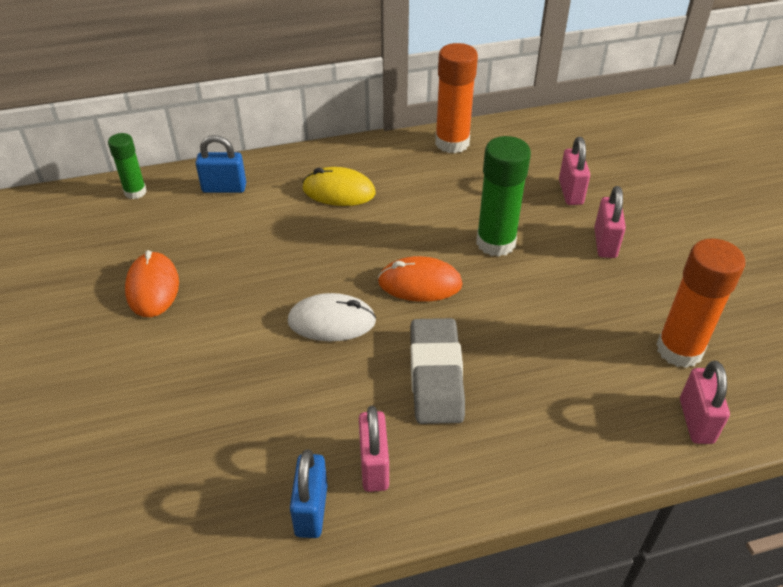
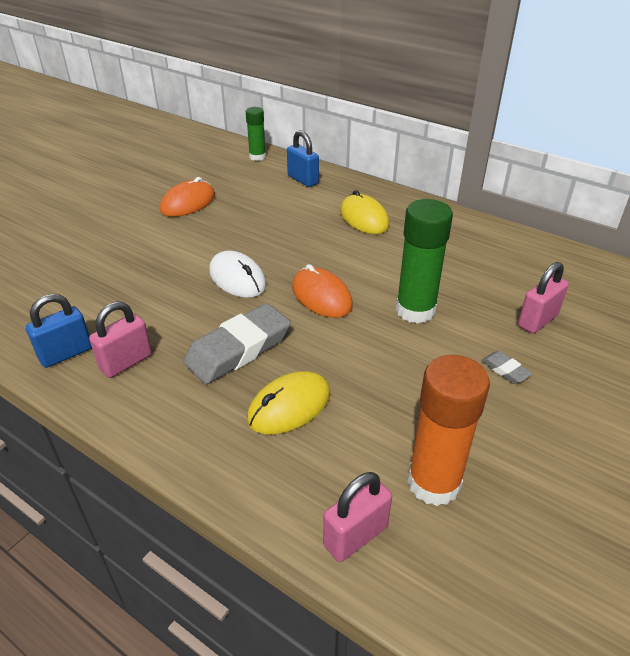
camera: 50 degrees right, 5 degrees down
(452, 143) = (494, 236): orange glue stick -> none
(537, 382) = (289, 406): none -> yellow mouse
(605, 243) = (505, 370): pink padlock -> grey eraser

